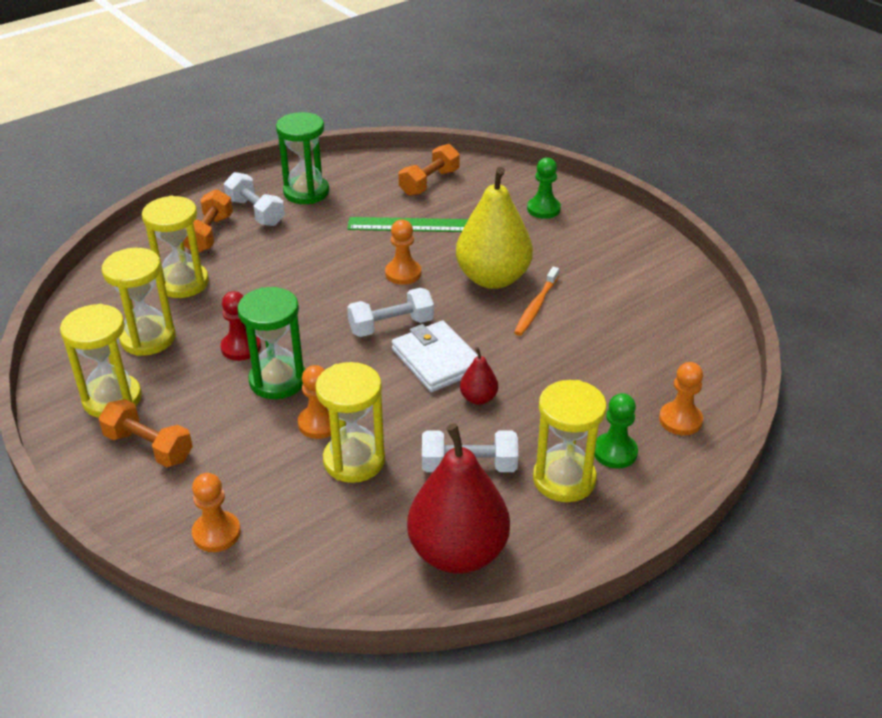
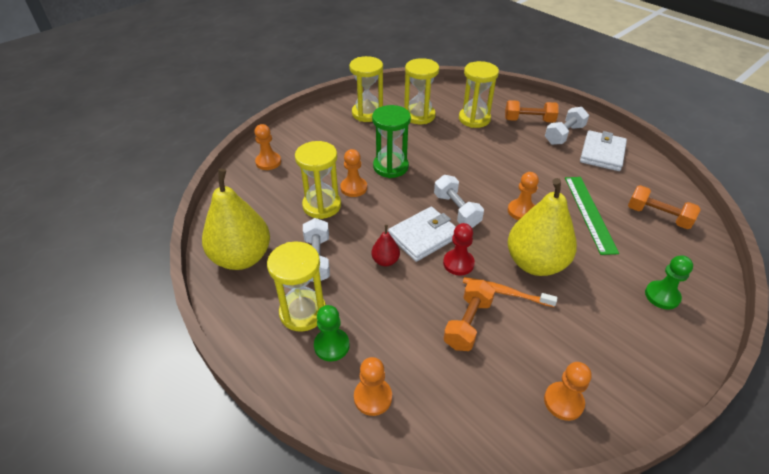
camera: 85 degrees right, 5 degrees up
(149, 447) = (331, 131): orange dumbbell -> orange dumbbell (467, 323)
(241, 347) = (418, 149): red pawn -> red pawn (458, 263)
(306, 192) = (602, 153): green hourglass -> white wallet
(458, 552) = (242, 257): red pear -> yellow pear
(670, 293) = (563, 402): none -> orange pawn

